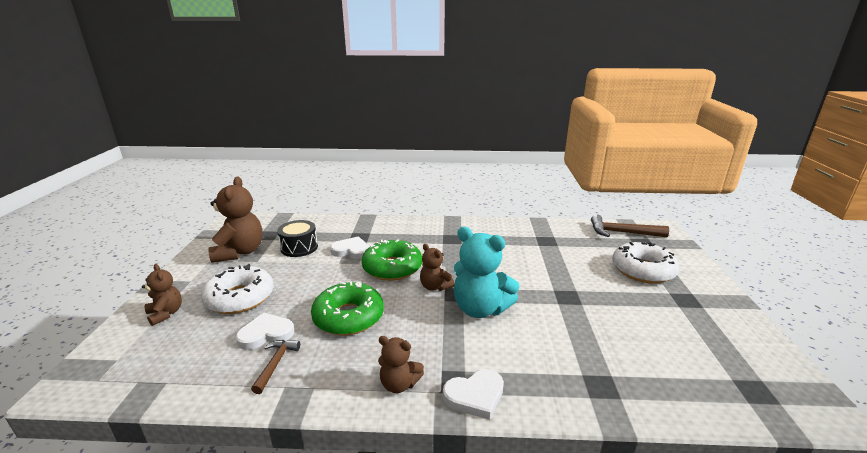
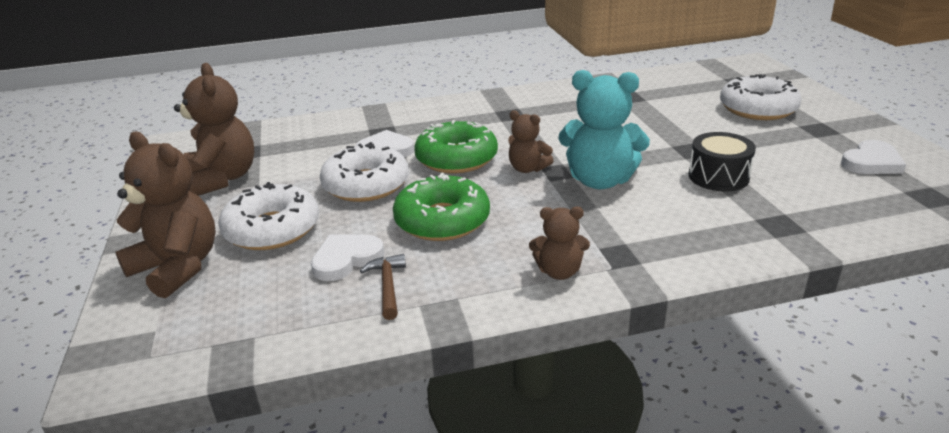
camera: 15 degrees left, 5 degrees up
(166, 314) = (178, 267): brown teddy bear -> brown teddy bear, size x1.80
(299, 247) = (307, 158): black drum -> black drum (718, 176)
(320, 276) = (366, 185): none -> white donut
(475, 396) = (654, 263): white heart -> white heart (871, 162)
(622, 233) = (711, 74): brown hammer -> none

